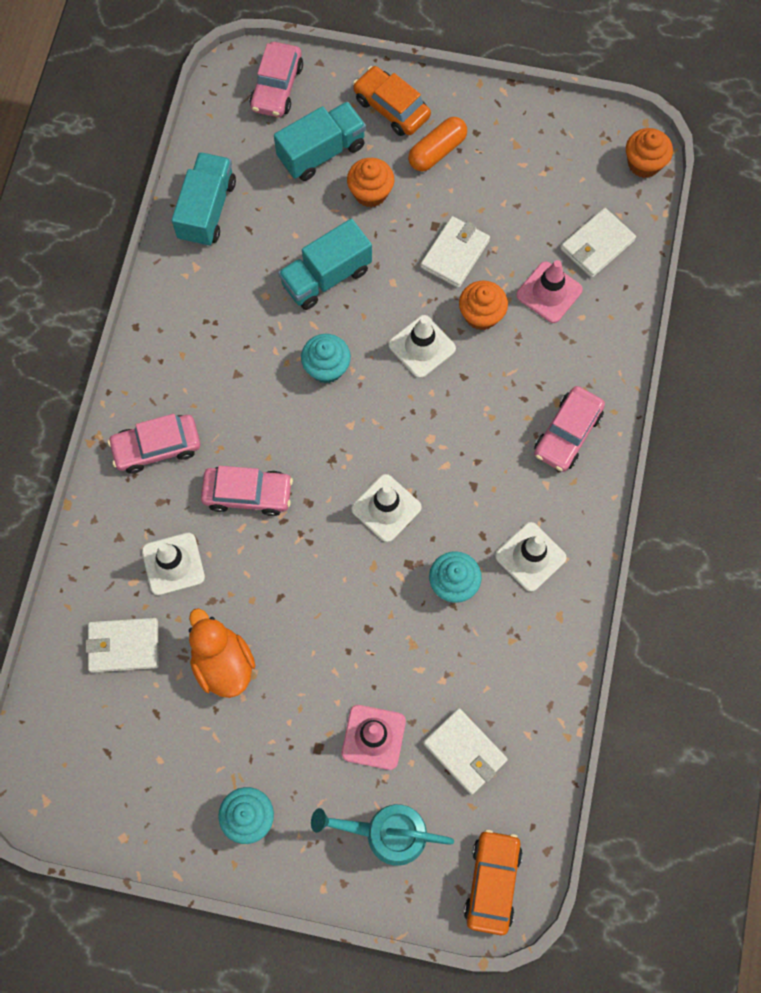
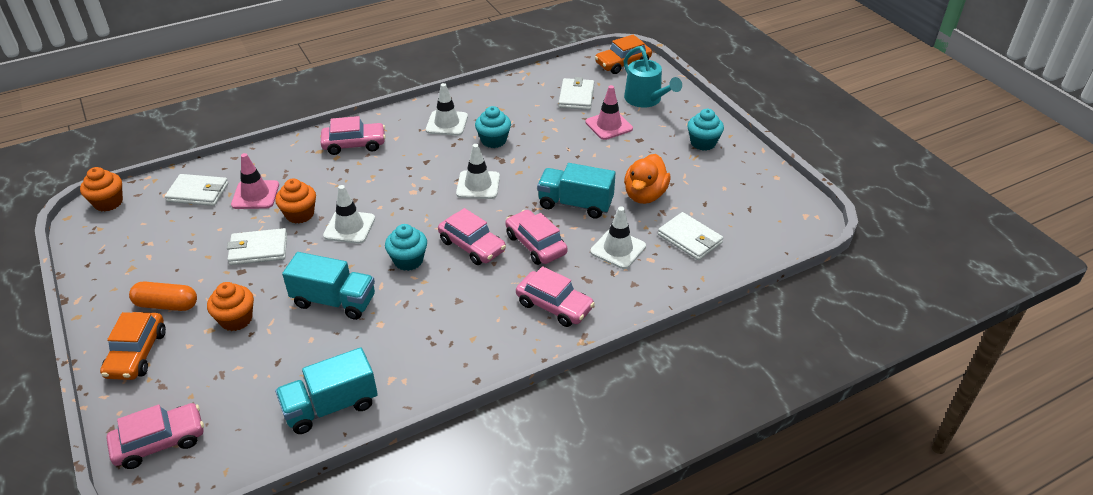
camera: 130 degrees left, 30 degrees down
(297, 436) = (472, 246): none -> pink car
(321, 152) = (215, 370): turquoise truck -> turquoise truck (575, 204)

